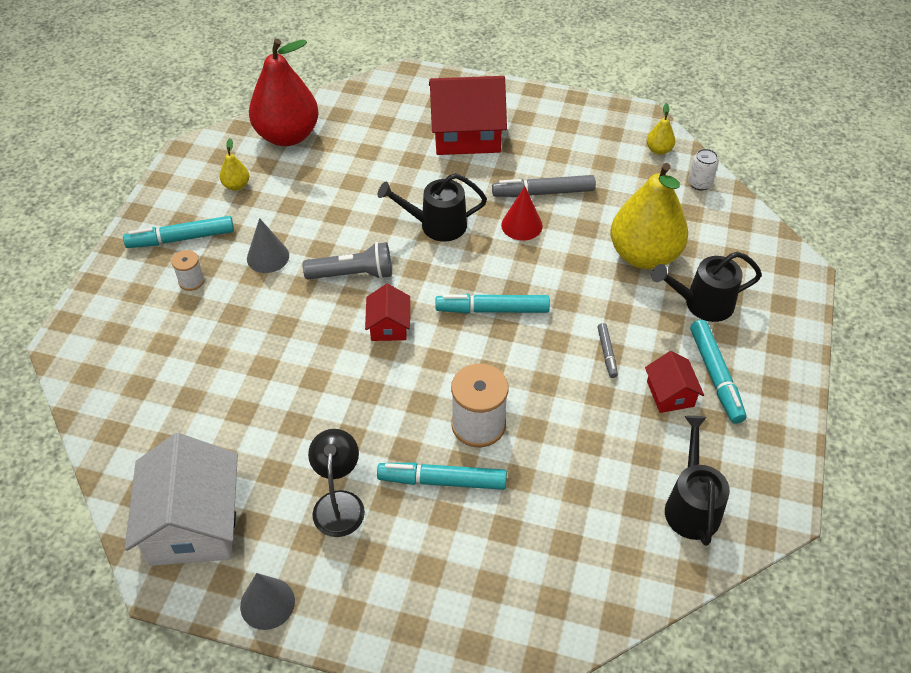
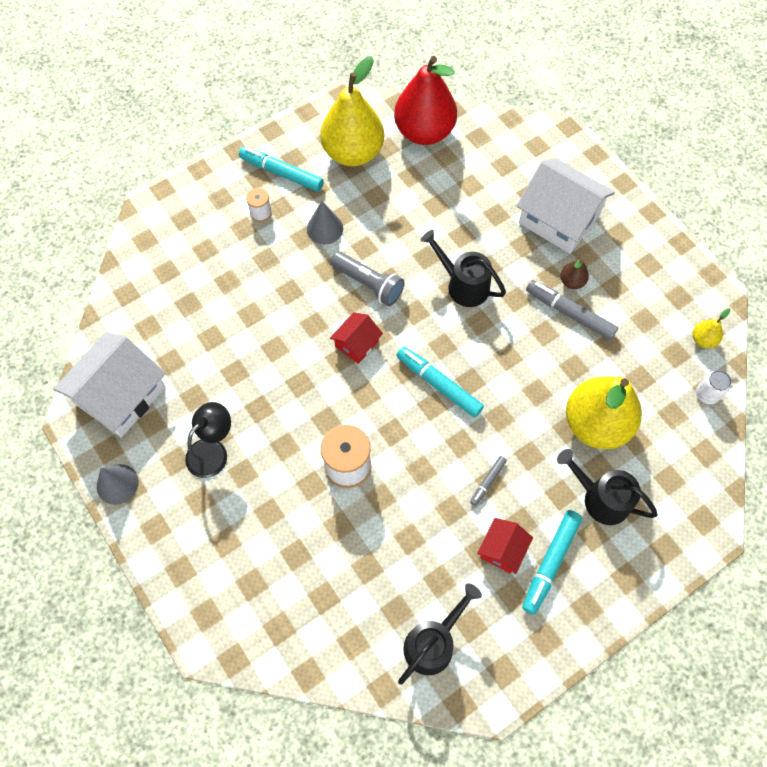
camera: 40 degrees right, 15 degrees up
(236, 185) = (353, 153): yellow pear -> yellow pear, size x2.42
(442, 481) = (288, 487): turquoise marker -> none
(466, 134) = (559, 219): red house -> white house
(522, 170) = (572, 281): none -> brown pear
(522, 225) = (526, 330): red cone -> none

